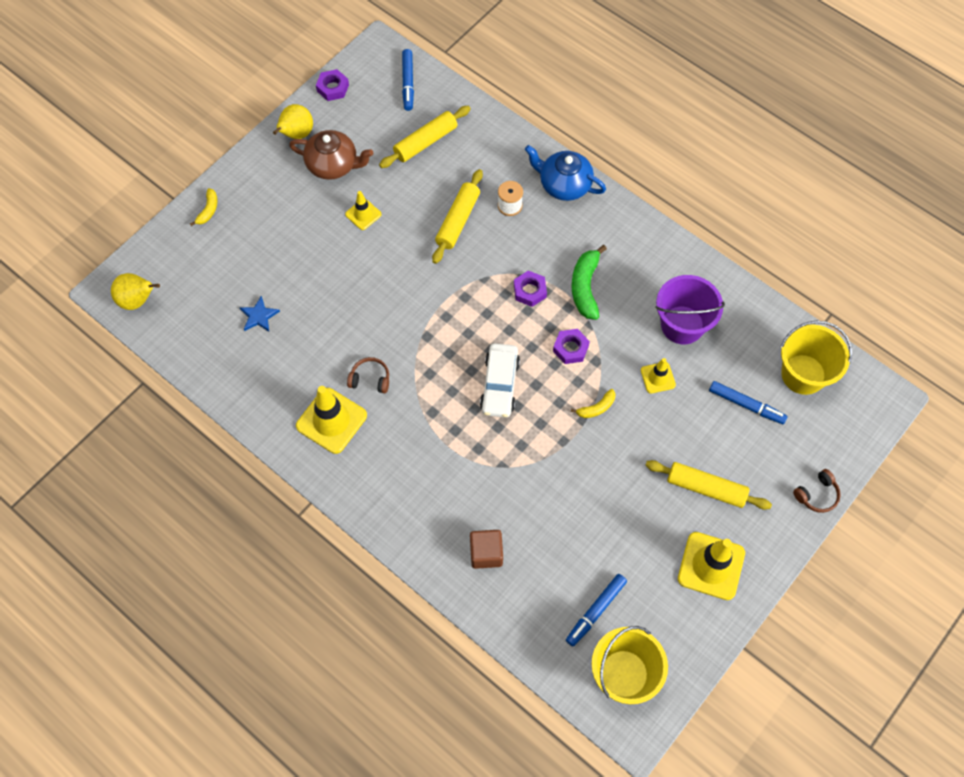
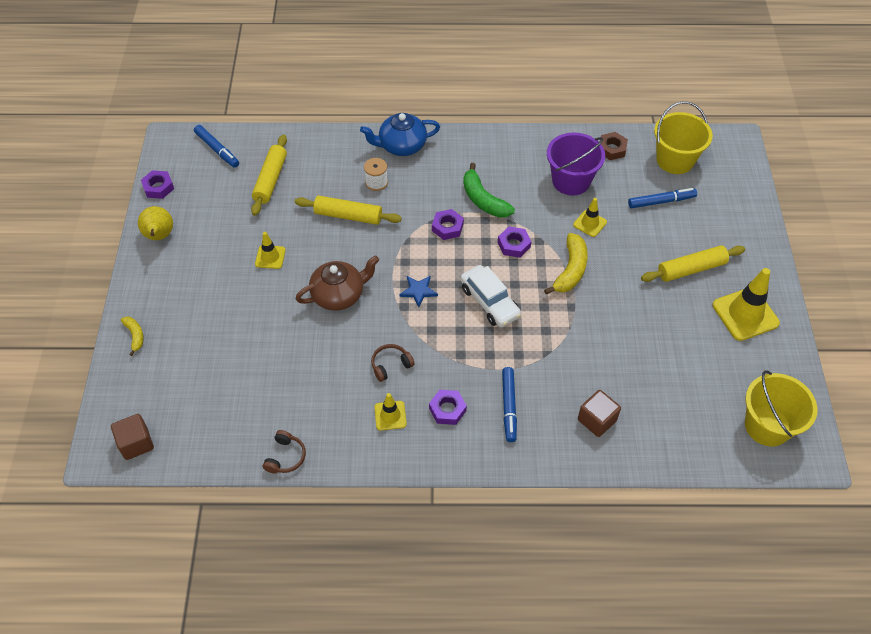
camera: 40 degrees left, 10 degrees down
(138, 300) = (136, 443): yellow pear -> brown cube
(259, 316) = (256, 383): blue star -> blue star (418, 291)
(331, 420) = (390, 415): yellow traffic cone -> yellow traffic cone, size x0.55
(333, 165) = (211, 238): brown teapot -> brown teapot (339, 295)
(378, 450) = (447, 409): none -> purple nut
(458, 221) = (348, 216): yellow rolling pin -> yellow rolling pin turned 60 degrees counterclockwise
(596, 408) = (570, 270): yellow banana -> yellow banana, size x1.78
(596, 611) = (707, 400): blue marker -> blue marker (509, 407)
(753, 320) = (612, 149): none -> brown nut
(817, 495) = (758, 224): brown headphones -> brown headphones (285, 457)

